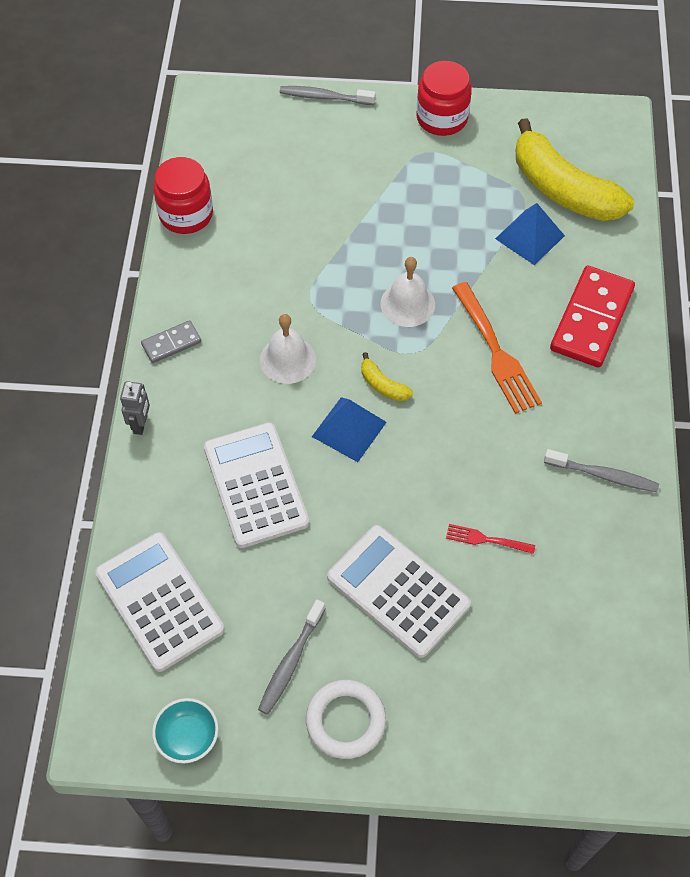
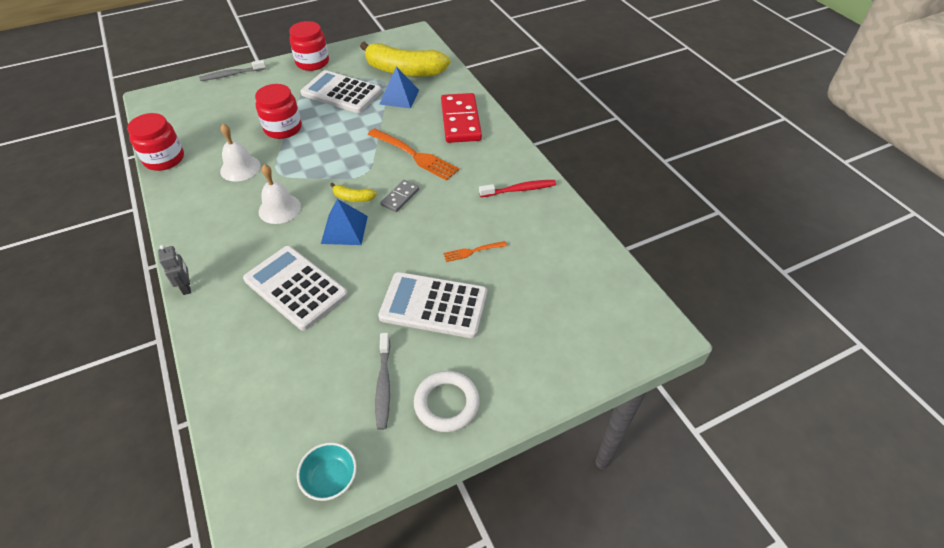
camera: 30 degrees left, 10 degrees down
(159, 601) = (258, 394): white calculator -> white calculator (341, 93)
(171, 343) = (188, 231): grey domino -> grey domino (400, 197)
(349, 226) = (283, 128): none -> red jar
(407, 304) = (344, 152): white bell -> white bell (240, 168)
(487, 539) = (473, 251): red fork -> orange fork
(603, 475) = (519, 190): grey toothbrush -> red toothbrush

